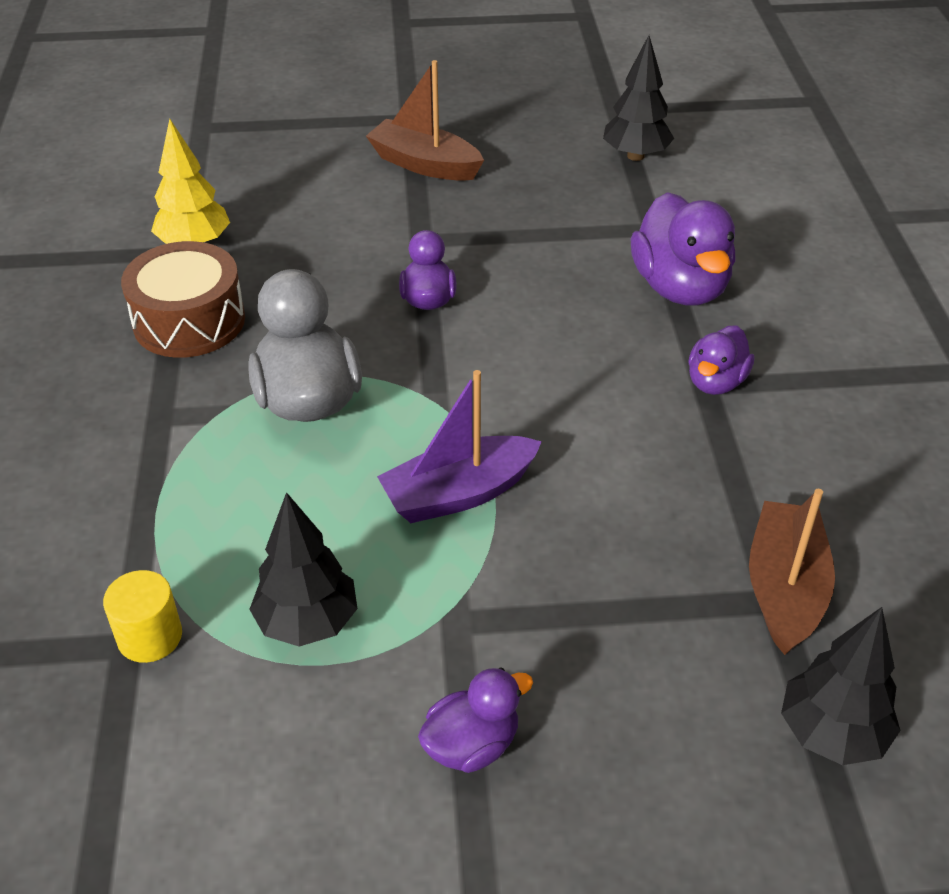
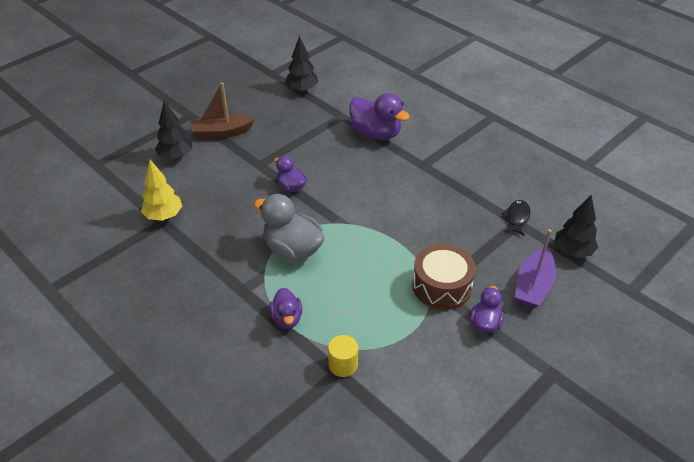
camera: 40 degrees left, 0 degrees up
(189, 321) = (204, 248): brown drum -> brown drum (442, 286)
(308, 623) = (390, 323): black tree -> black tree (176, 156)
(459, 493) = (387, 249): purple boat -> purple boat (533, 286)
(716, 382) = (425, 162): purple duck -> purple duck (287, 318)
(785, 589) = (517, 217): brown boat -> black fish

